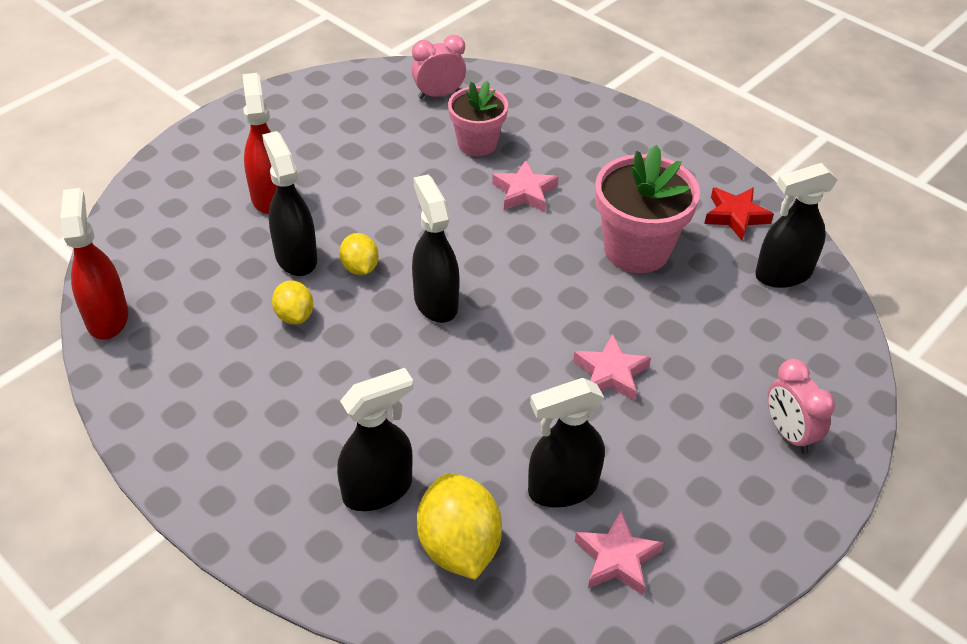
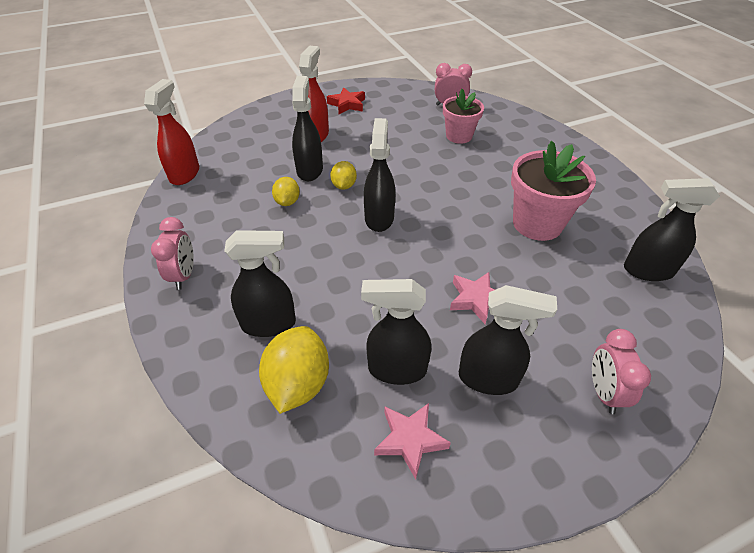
camera: 25 degrees right, 0 degrees up
(219, 467) = (184, 275): none -> pink clock
(524, 192) = (475, 169): pink star -> none
(667, 462) = (488, 379): none -> black spray bottle
(735, 216) = (624, 221): red star -> red star (347, 104)

